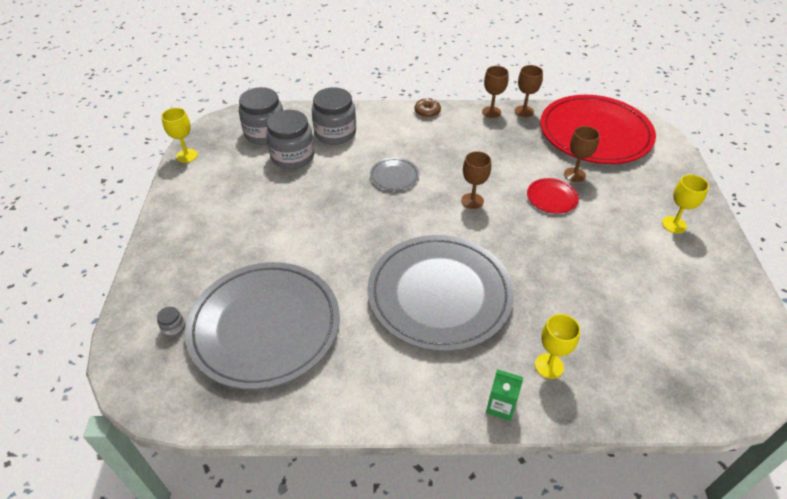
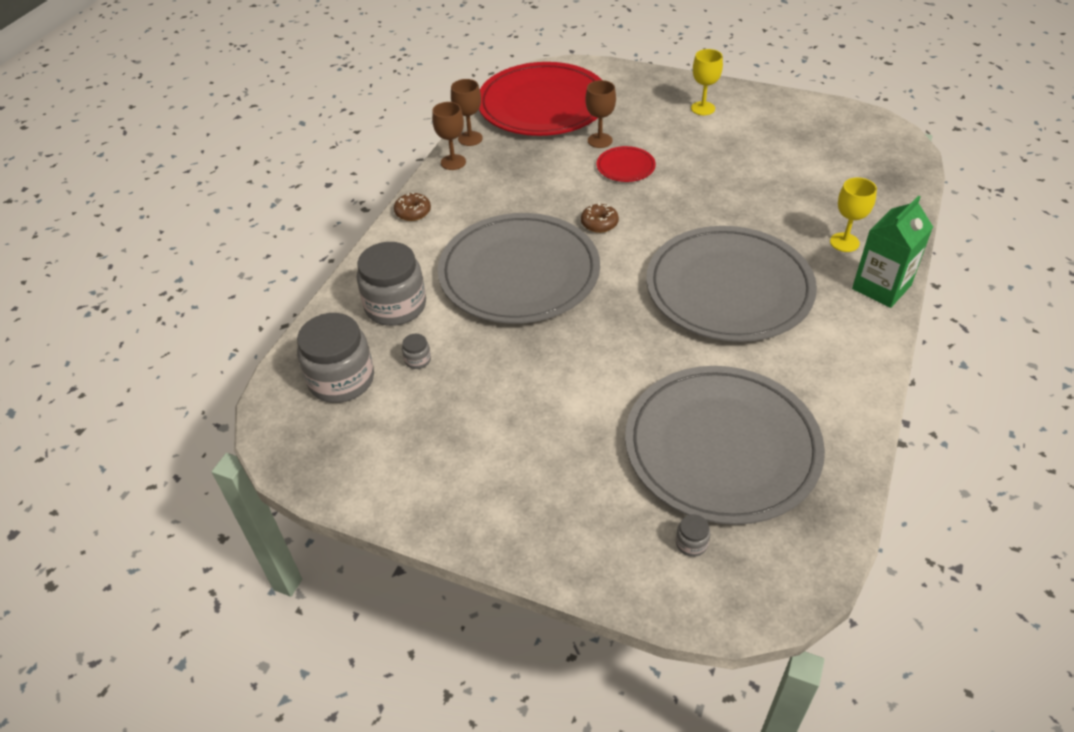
camera: 65 degrees left, 0 degrees up
(187, 156) = (332, 484): yellow goblet -> none
(292, 157) = (418, 360): grey jar -> grey jar, size x0.41
(394, 176) = (519, 273): grey plate -> grey plate, size x2.44
(472, 201) = (599, 223): brown goblet -> brown donut
(501, 406) = (881, 287): green carton -> green carton, size x1.69

